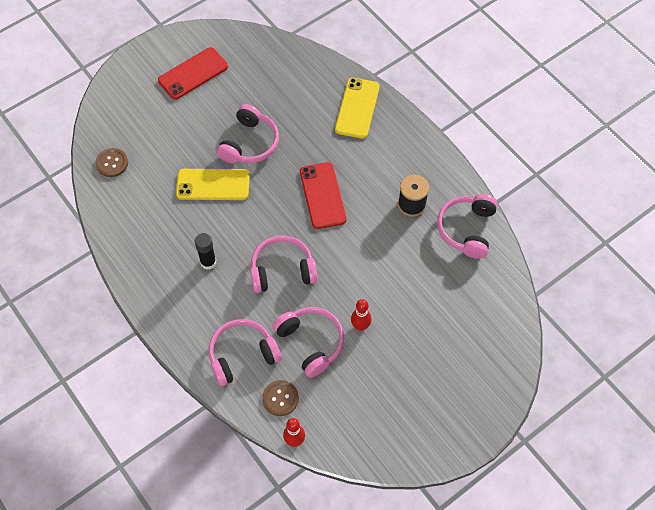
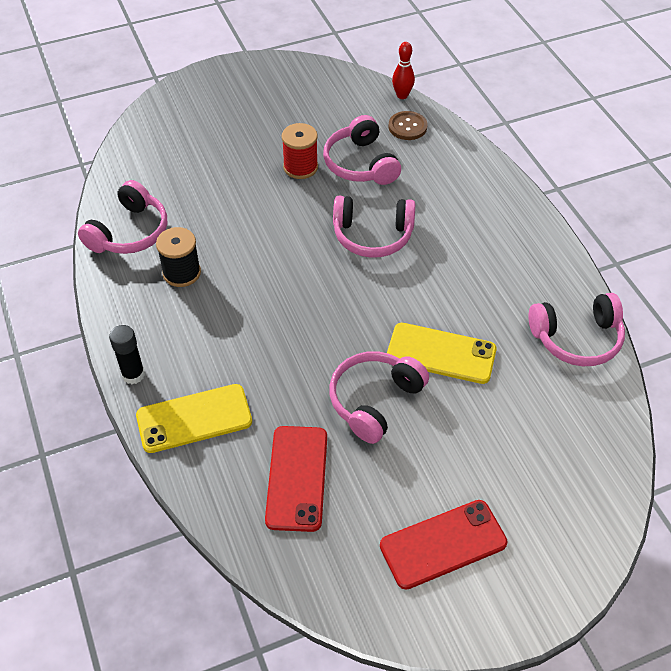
camera: 165 degrees left, 10 degrees down
(112, 163) = (589, 417): brown button -> none
(208, 262) = (463, 262): black glue stick -> black glue stick (133, 375)
(242, 355) = (440, 167): pink headphones -> pink headphones (577, 338)
(323, 195) = (293, 307): red phone -> red phone (296, 478)
(357, 108) = (194, 418): yellow phone -> yellow phone turned 45 degrees clockwise
(360, 326) = (300, 167): red bowling pin -> red spool

